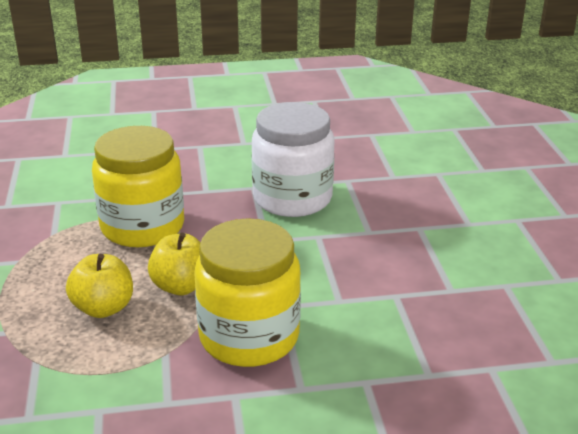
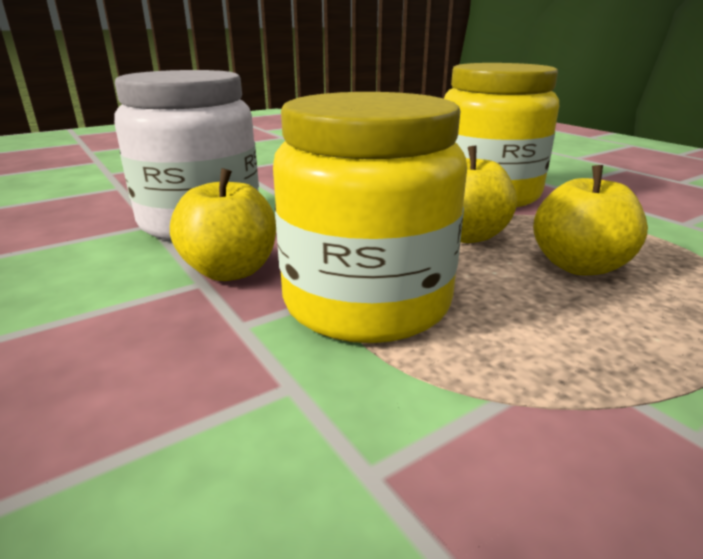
camera: 115 degrees left, 5 degrees down
(210, 198) = (230, 271): none -> yellow apple

